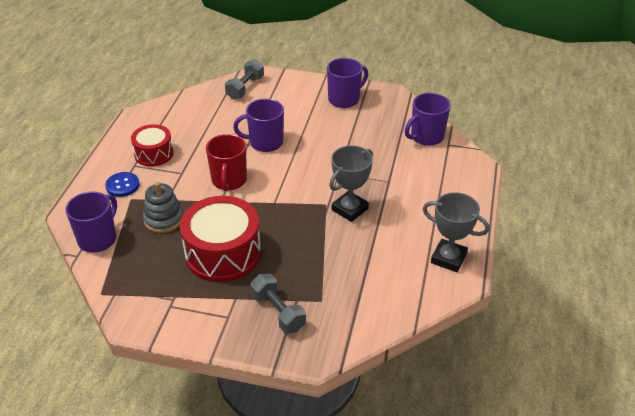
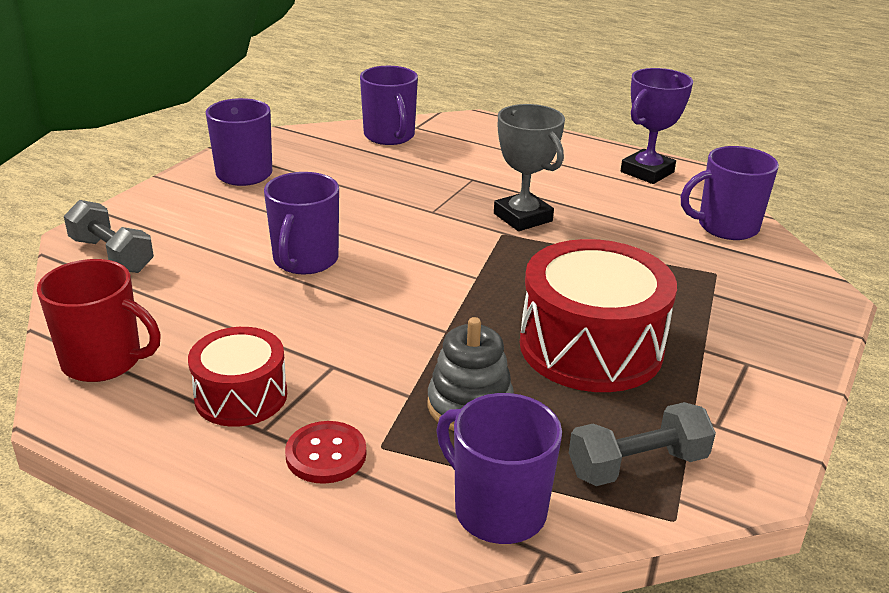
camera: 75 degrees left, 10 degrees down
(122, 185) = (326, 454): blue button -> red button
(229, 181) = (392, 313): red mug -> red mug (104, 361)
(278, 312) = (737, 313): grey dumbbell -> grey dumbbell (637, 465)
(386, 303) = (726, 227): none -> purple mug
(448, 258) = (647, 172): grey trophy -> purple trophy

